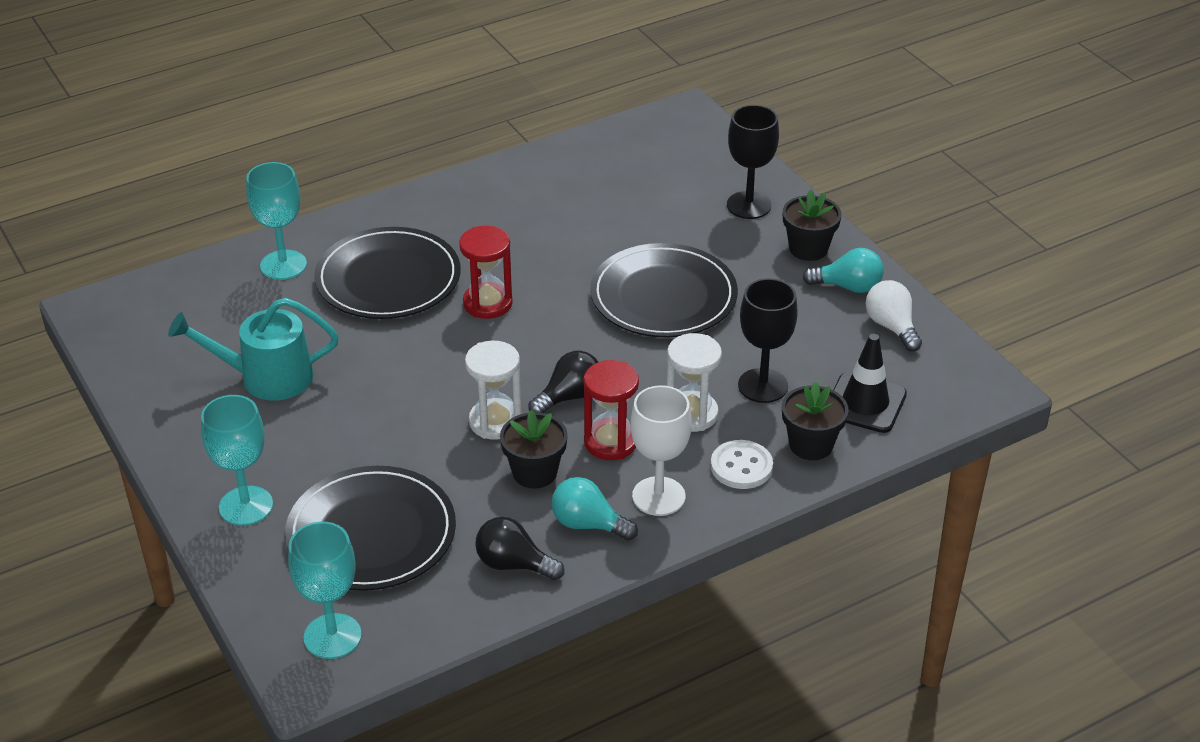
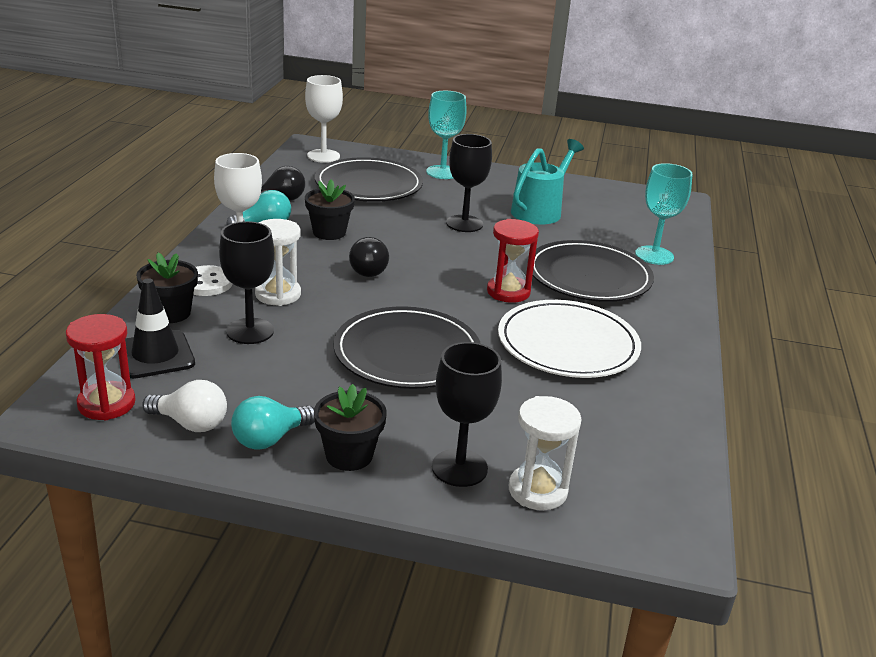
camera: 130 degrees right, 10 degrees down
(332, 636) = (323, 156): turquoise goblet -> white goblet
(378, 404) = (464, 224): none -> black goblet
(495, 422) = (390, 242): white hourglass -> white hourglass (537, 490)
(529, 236) = (568, 344): none -> white plate
(610, 442) = (308, 261): red hourglass -> red hourglass (106, 404)

